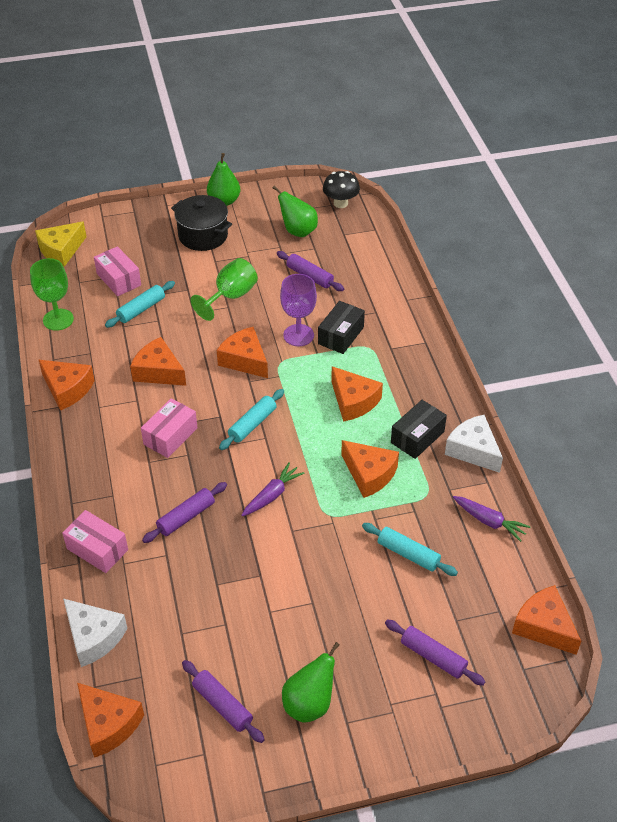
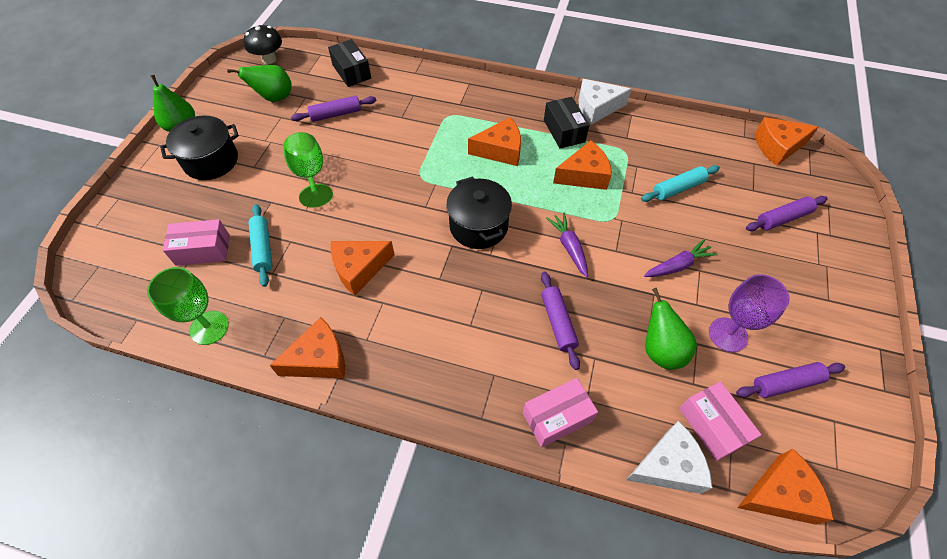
camera: 60 degrees left, 10 degrees up
(61, 250) = (106, 283): yellow cheese -> none
(170, 436) = (450, 293): pink box -> pink box (712, 425)
(244, 360) = (398, 199): orange cheese -> none
(252, 424) = (478, 226): turquoise rolling pin -> black pot
(298, 335) = (398, 151): purple goblet -> purple goblet (728, 334)
(309, 703) = (803, 317): green pear -> green pear (660, 350)
(341, 335) = (421, 126): black box -> black box (351, 72)
(489, 522) = (670, 130): purple carrot -> purple carrot (678, 265)

